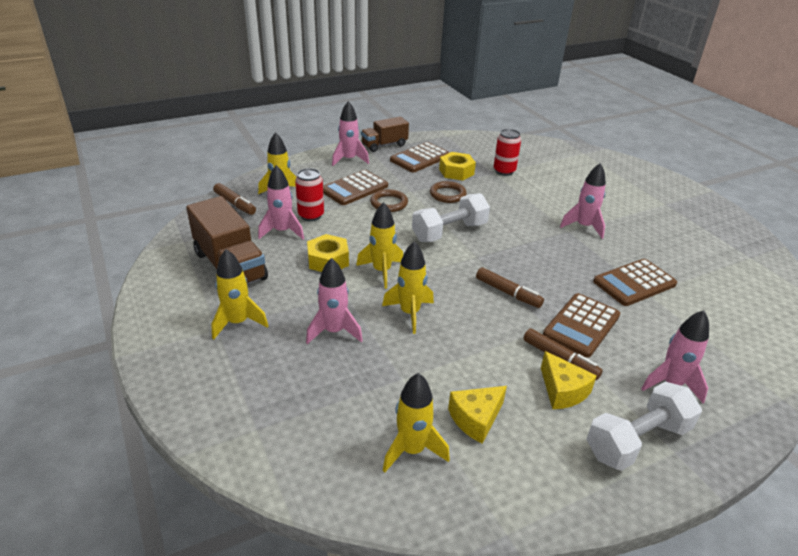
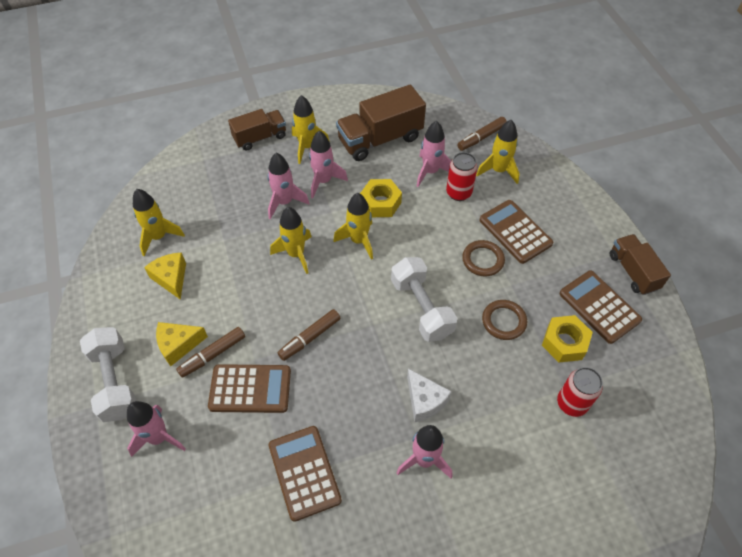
camera: 100 degrees right, 20 degrees up
(214, 371) = (260, 137): none -> brown truck
(349, 160) = (586, 231): pink rocket -> pink rocket (323, 181)
(536, 228) = (424, 401): none -> white cheese
(581, 325) = (250, 389): brown calculator -> brown calculator turned 135 degrees clockwise

